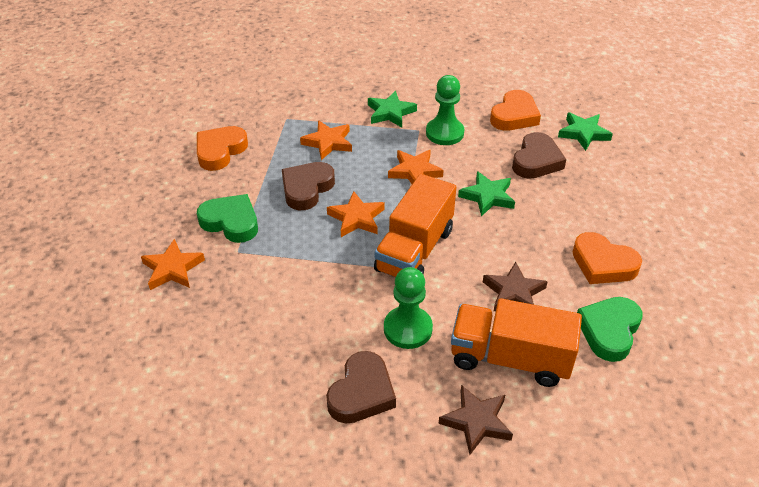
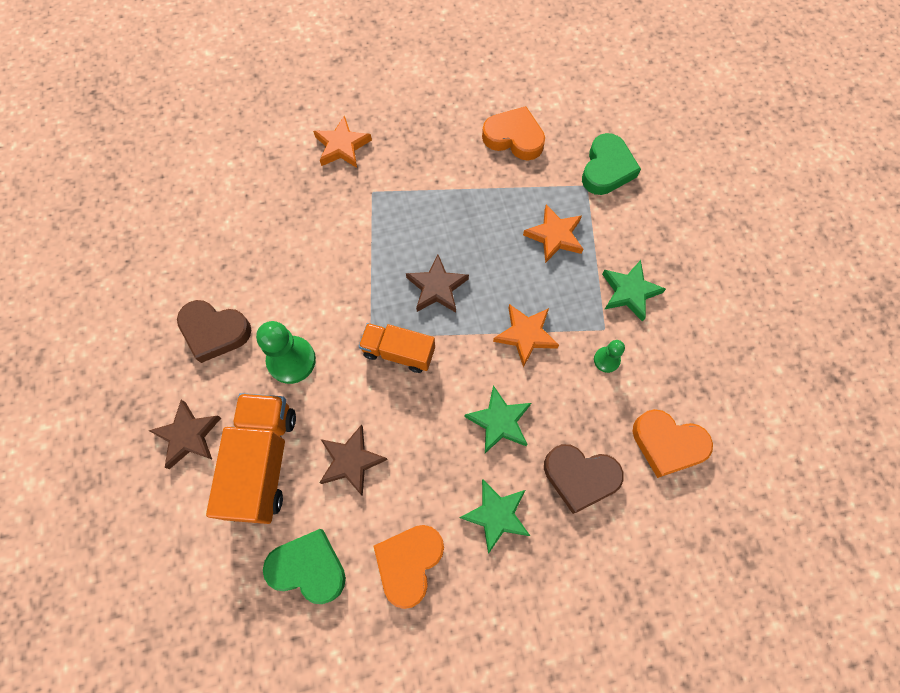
camera: 80 degrees right, 25 degrees up
(231, 222) = (410, 175): green heart -> green heart (607, 169)
(306, 189) = (473, 231): brown heart -> none
(356, 218) = (437, 287): orange star -> brown star
(414, 250) = (398, 352): orange truck -> orange truck, size x0.63
(444, 133) = (606, 360): green pawn -> green pawn, size x0.54
(583, 133) = (654, 540): green star -> green star (496, 515)

